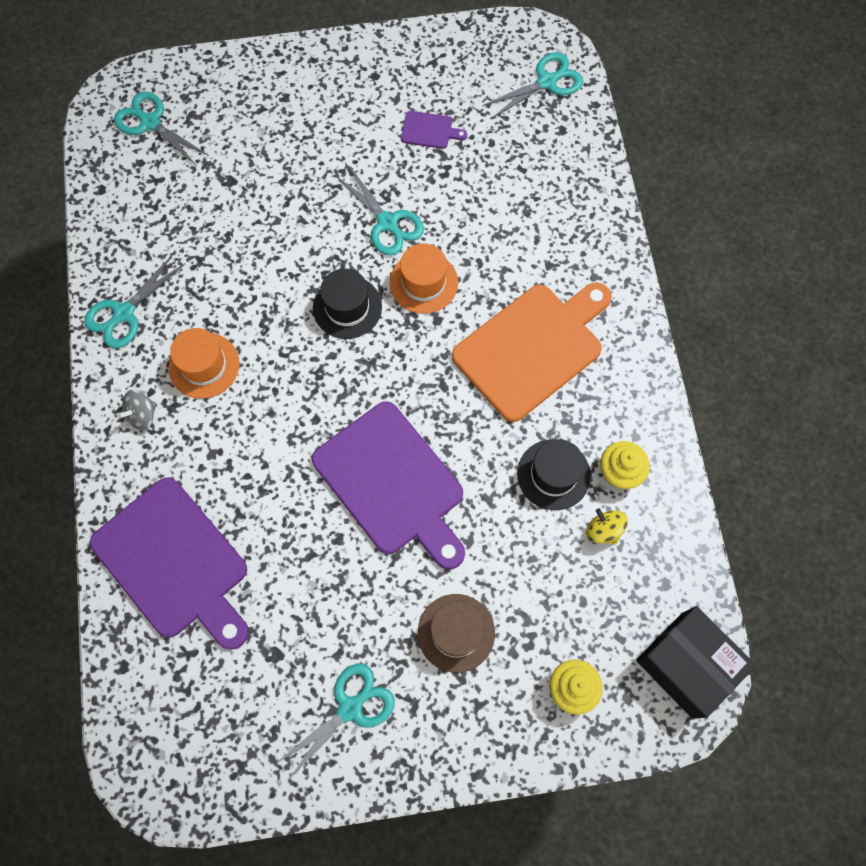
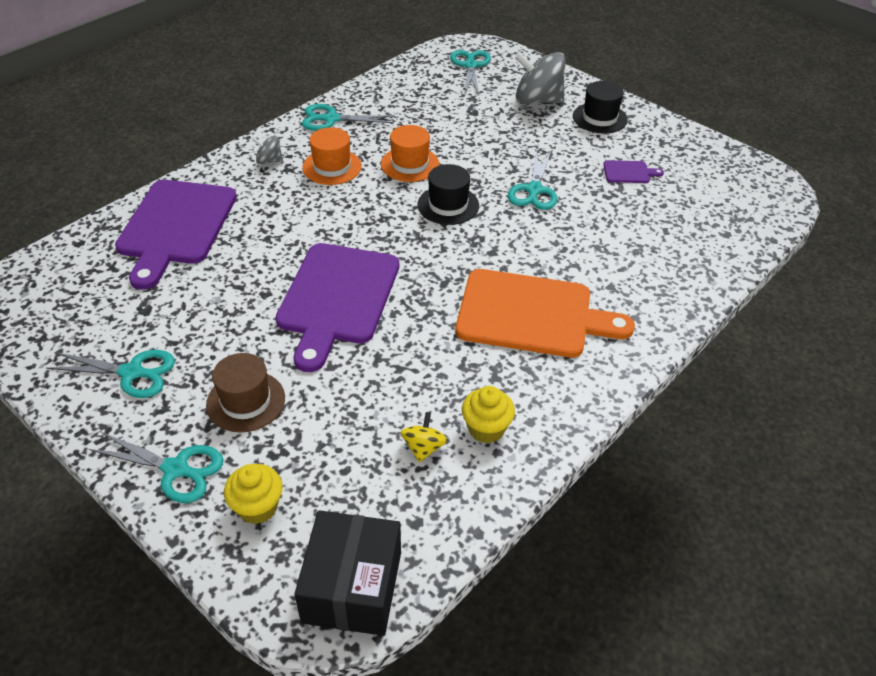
camera: 50 degrees right, 25 degrees down
(262, 113) = (537, 100): none -> grey spinning top
(423, 282) = (512, 230): orange hat -> orange hat (410, 164)
(429, 130) = (629, 172): purple cutting board -> purple cutting board turned 60 degrees counterclockwise
(546, 82) = (750, 206): turquoise scissors -> turquoise scissors (176, 469)
(553, 474) = (439, 386): black hat -> black hat (599, 118)

